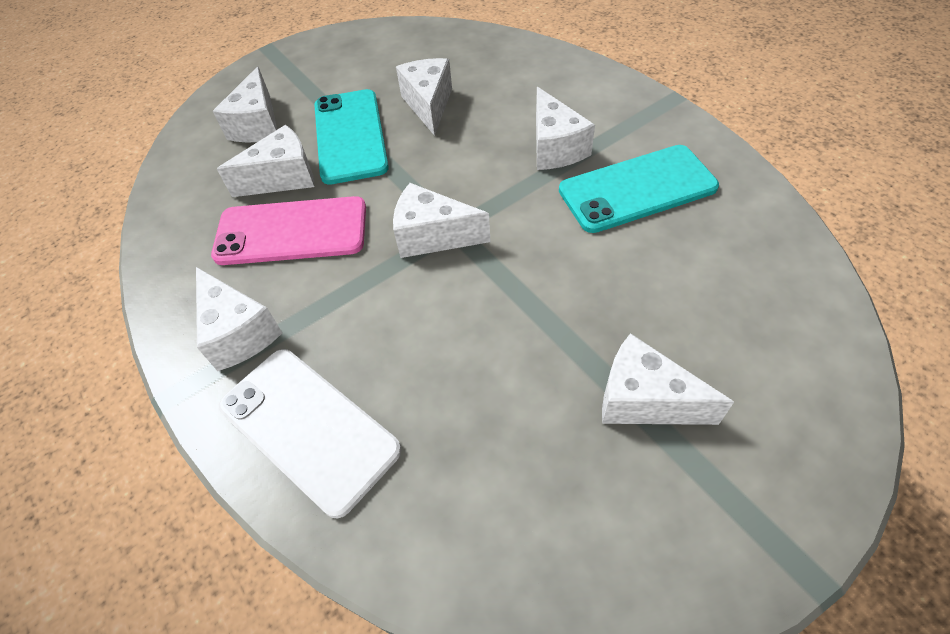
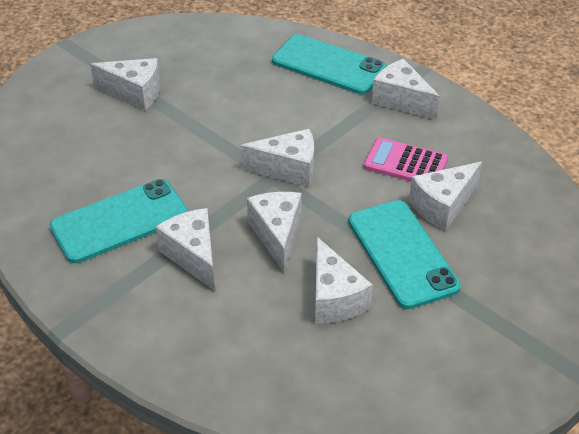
camera: 165 degrees right, 10 degrees down
(258, 125) = (508, 259): white cheese -> white cheese (277, 235)
(291, 231) = (405, 163): pink phone -> pink calculator
(308, 428) = (328, 65): white phone -> turquoise phone

